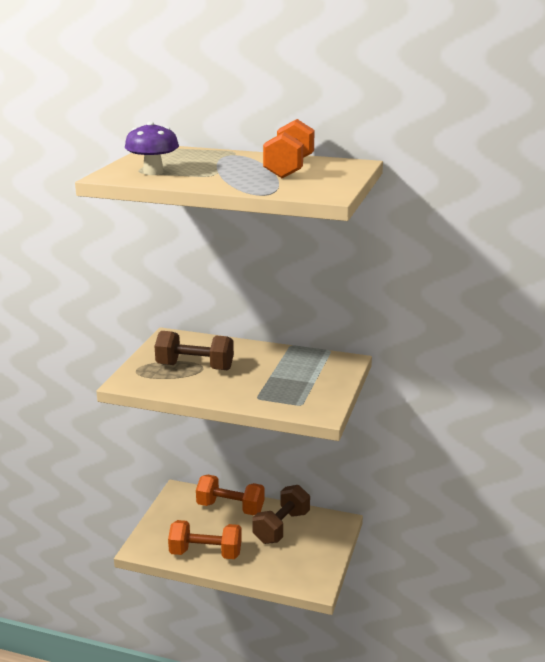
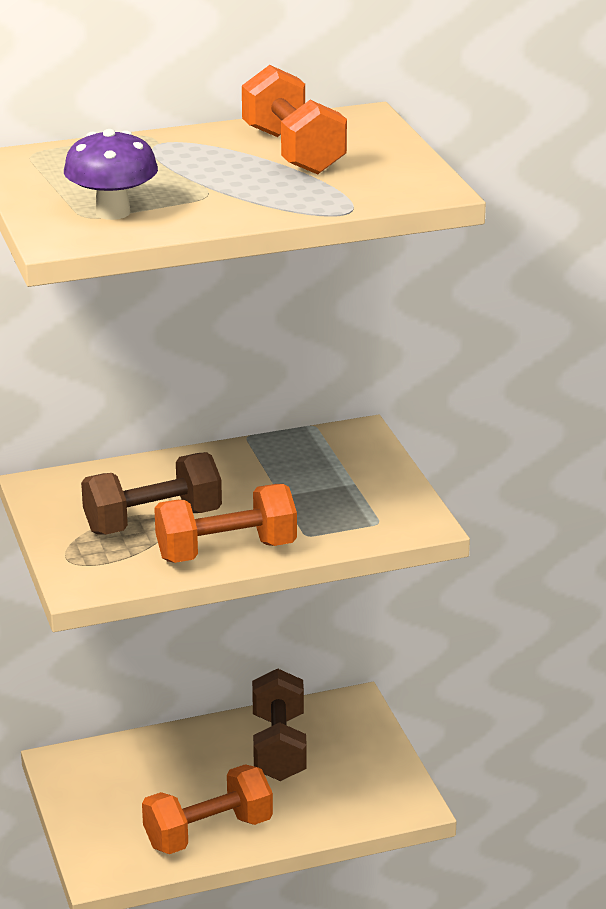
camera: 35 degrees left, 5 degrees up
(230, 508) = (171, 752): orange dumbbell -> orange dumbbell (226, 551)

